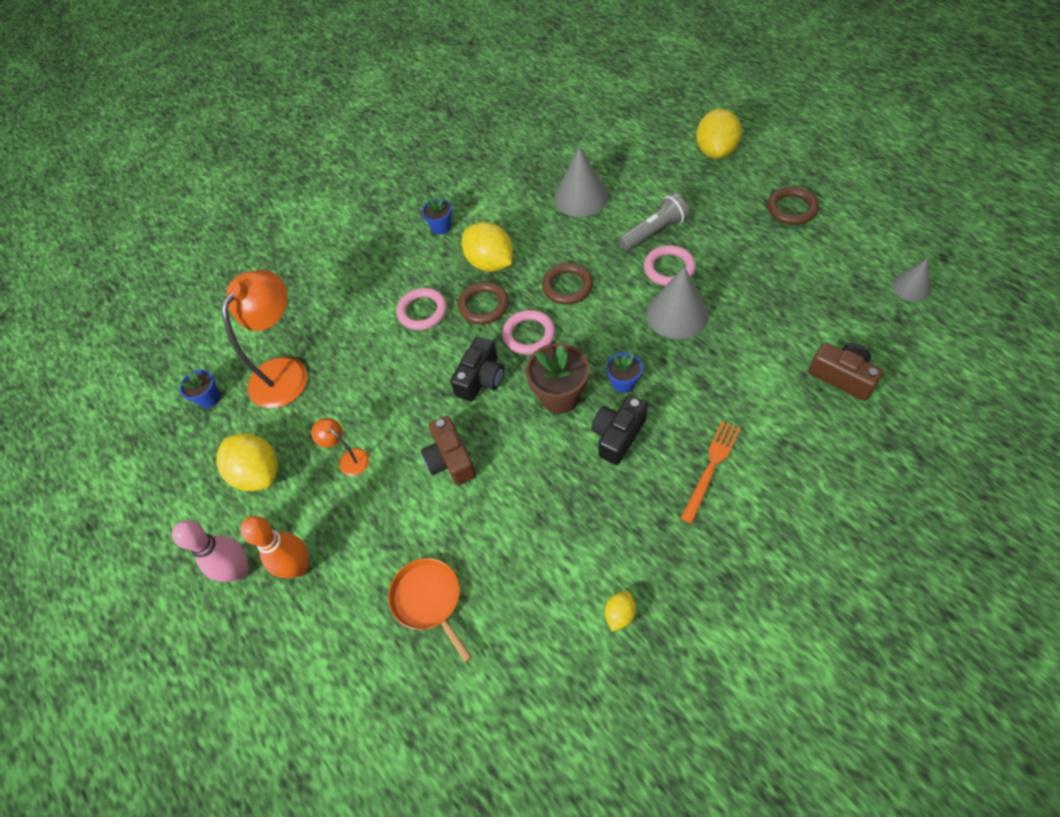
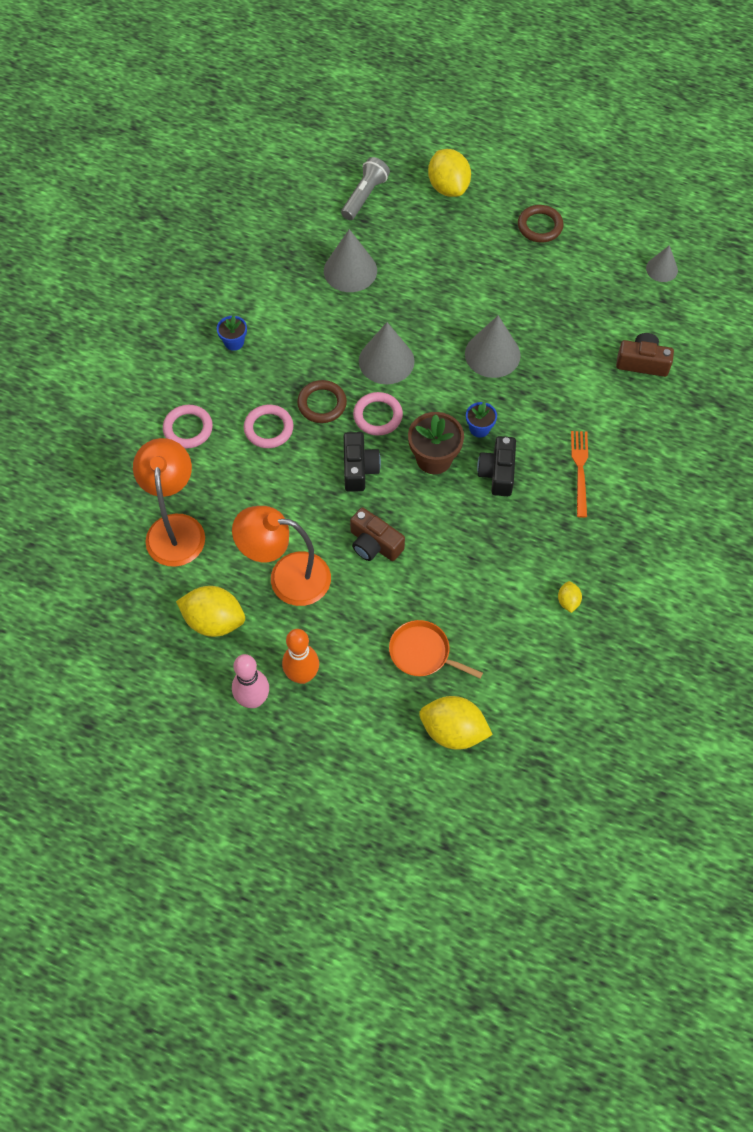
camera: 35 degrees left, 5 degrees up
(209, 398) = (118, 578): blue flower pot -> none
(349, 458) = (287, 577): orange lamp -> orange lamp, size x2.14
(490, 263) = (303, 362): yellow lemon -> yellow lemon (453, 731)
(567, 286) = (386, 361): brown ring -> grey cone
(654, 232) = (434, 284): grey flashlight -> grey flashlight (365, 196)
(669, 268) = (465, 315): pink ring -> pink ring (188, 428)

